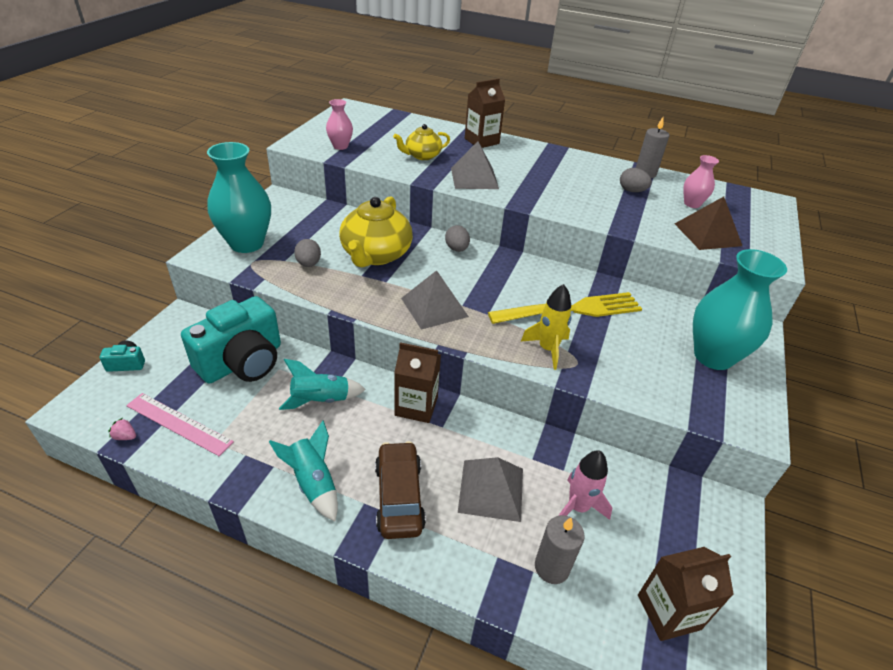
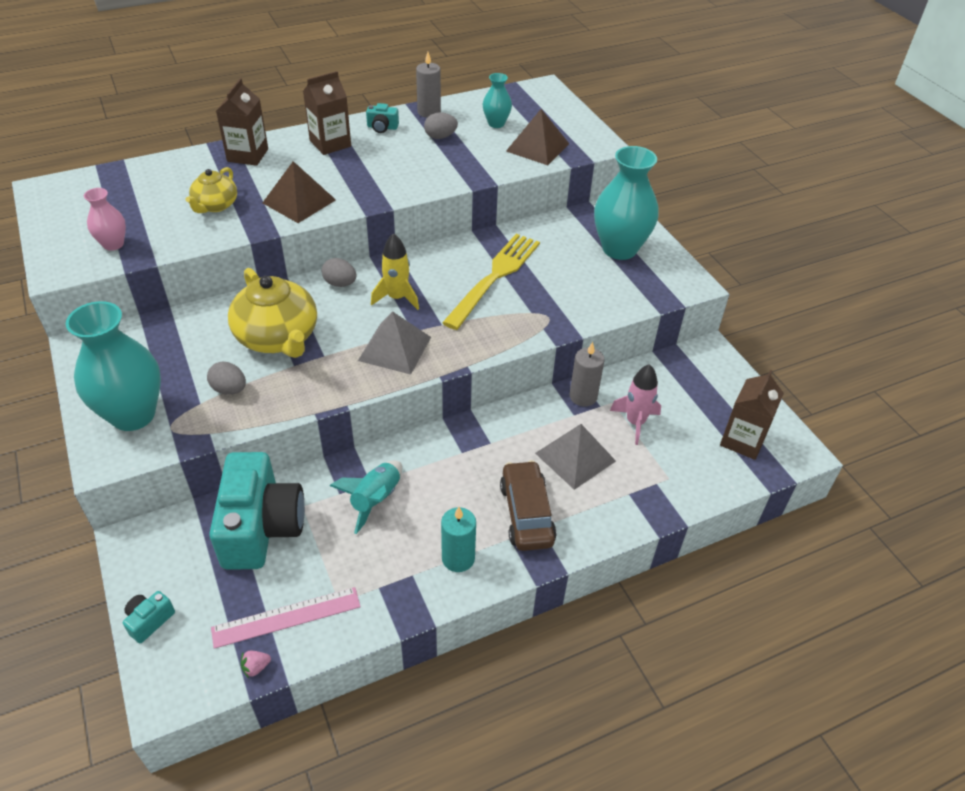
camera: 45 degrees left, 5 degrees up
(313, 483) = (458, 558): turquoise rocket -> turquoise candle
(399, 497) = (526, 513): brown car -> brown car turned 45 degrees clockwise
(416, 406) = (453, 443): brown carton -> brown carton (330, 143)
(474, 178) = (299, 201): grey pyramid -> brown pyramid
(548, 349) = (517, 321): yellow rocket -> yellow rocket (397, 298)
(551, 567) = (663, 471): grey candle -> grey candle (583, 396)
(595, 166) = (382, 127): none -> turquoise camera
(692, 204) = (496, 124): pink vase -> turquoise vase

